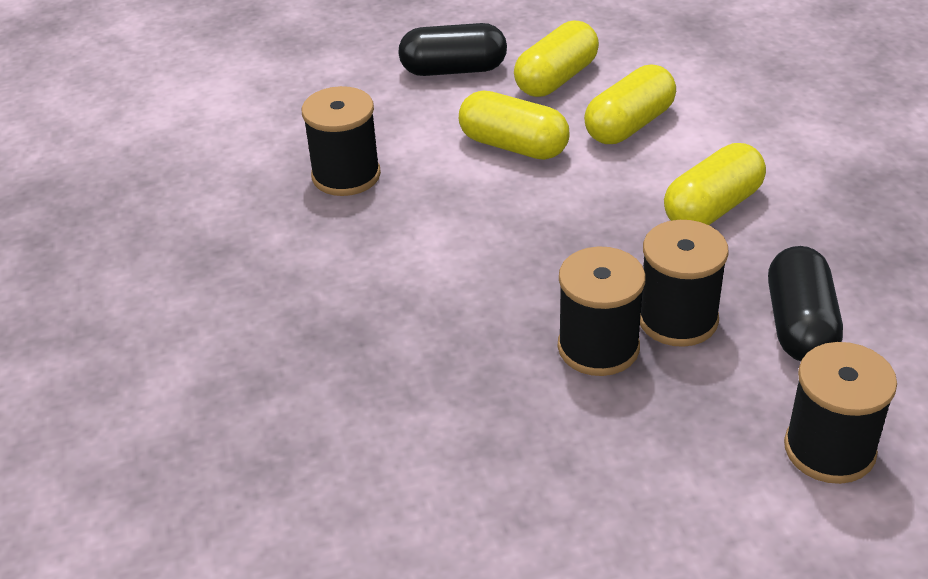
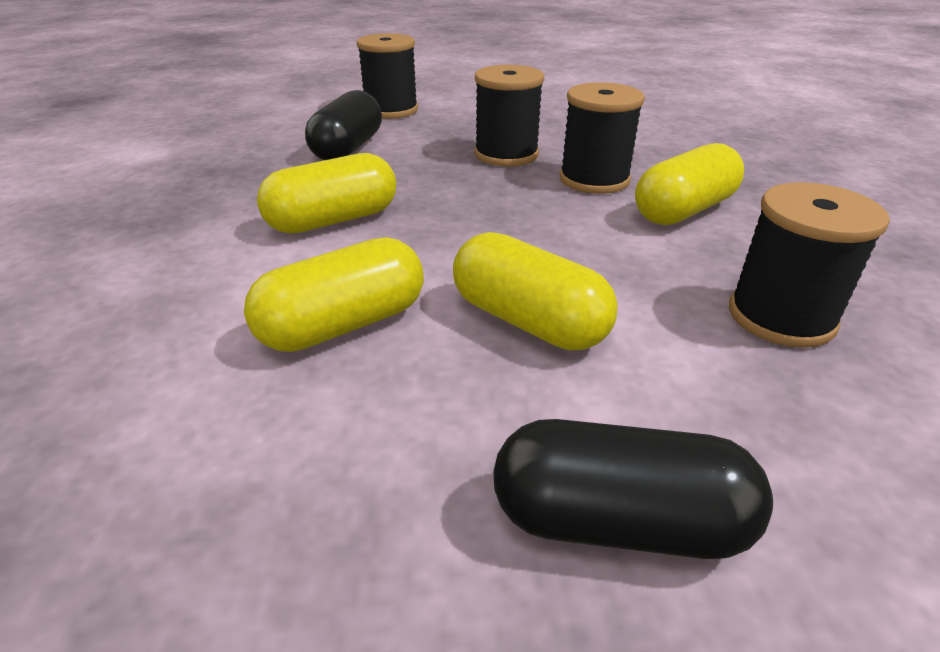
camera: 170 degrees left, 5 degrees down
(556, 79) = (404, 443): yellow capsule -> yellow capsule (683, 210)
(677, 319) = (435, 160): black spool -> black spool (594, 179)

